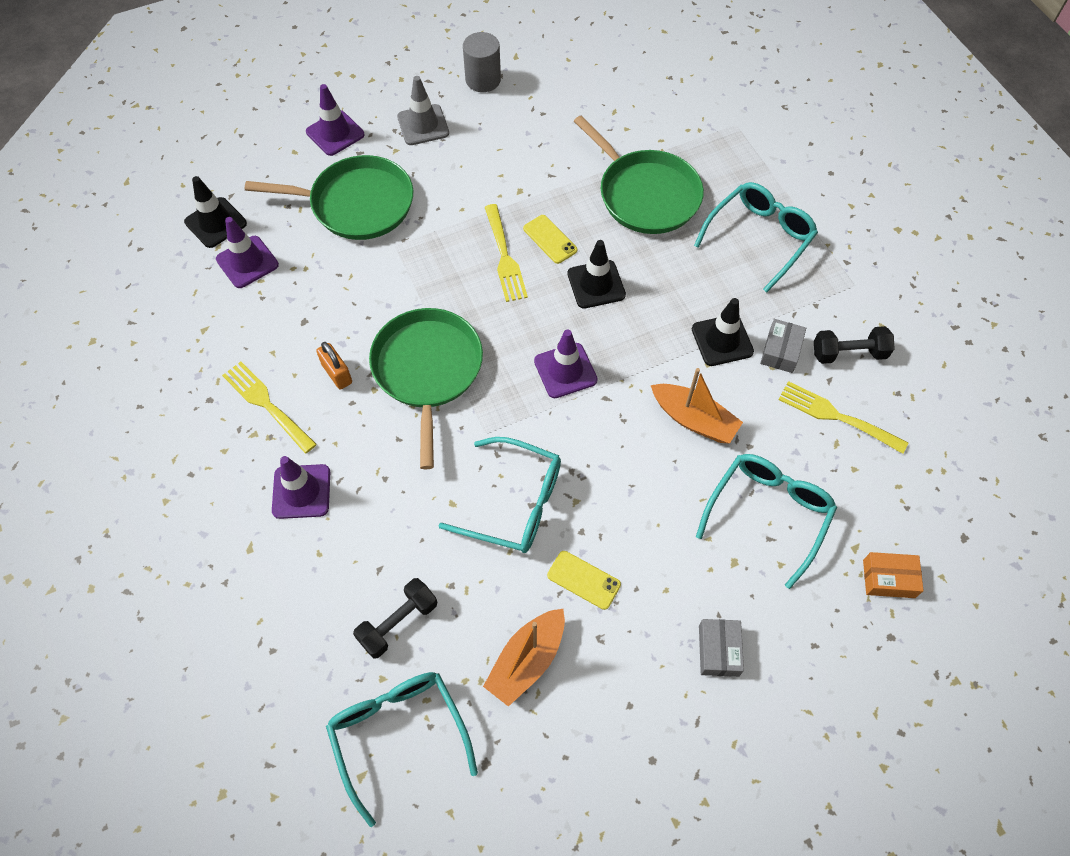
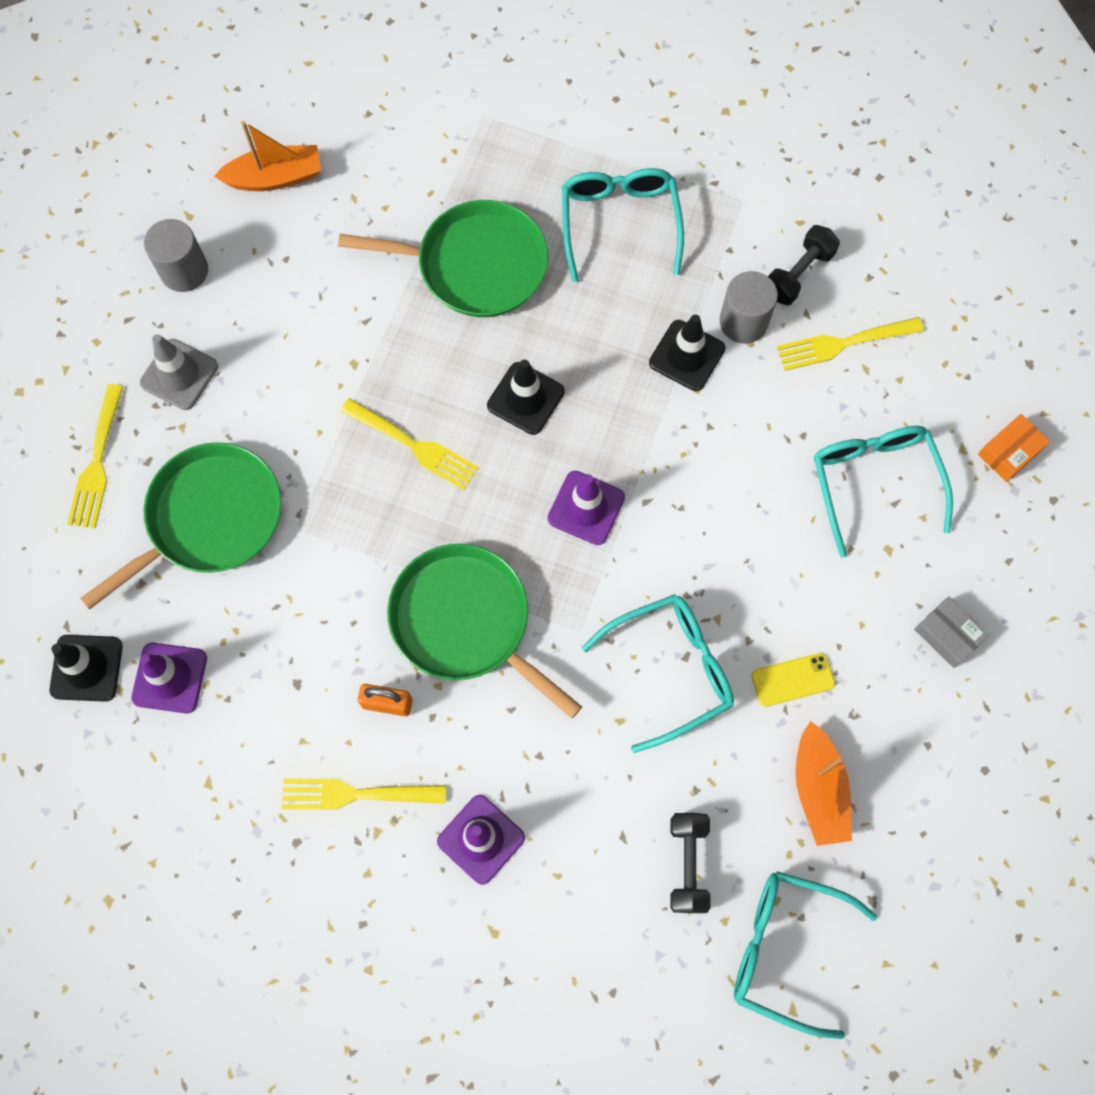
camera: 45 degrees left, 10 degrees up
(335, 133) = (97, 462): purple traffic cone -> yellow fork
(550, 239) = (436, 390): yellow phone -> none
(694, 419) = (737, 453): orange boat -> orange boat (275, 177)
(780, 351) = (743, 322): grey box -> grey cylinder

